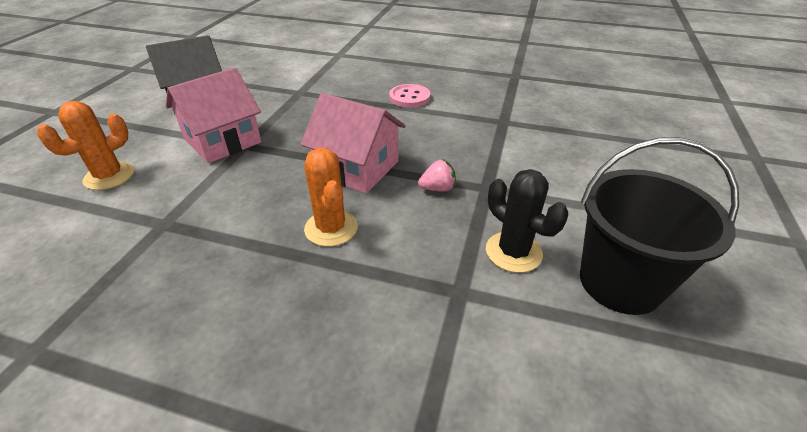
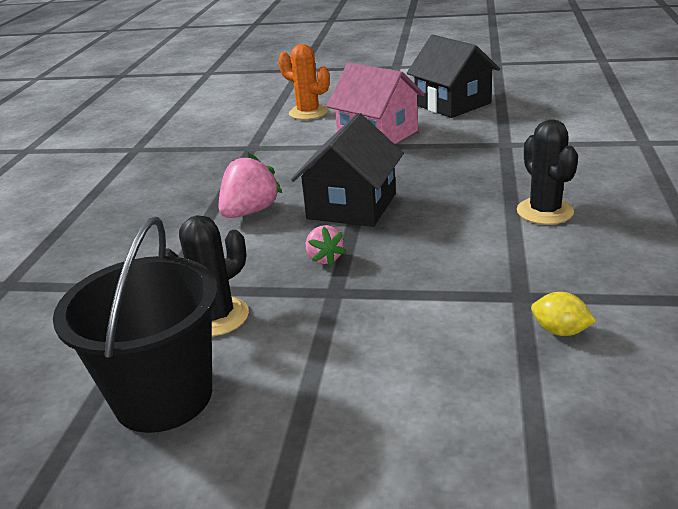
camera: 85 degrees right, 10 degrees down
(331, 228) = (250, 212): orange cactus -> pink strawberry
(357, 168) = (351, 206): pink house -> black house
(409, 97) = (544, 211): pink button -> black cactus
(538, 117) = (560, 331): none -> yellow lemon

